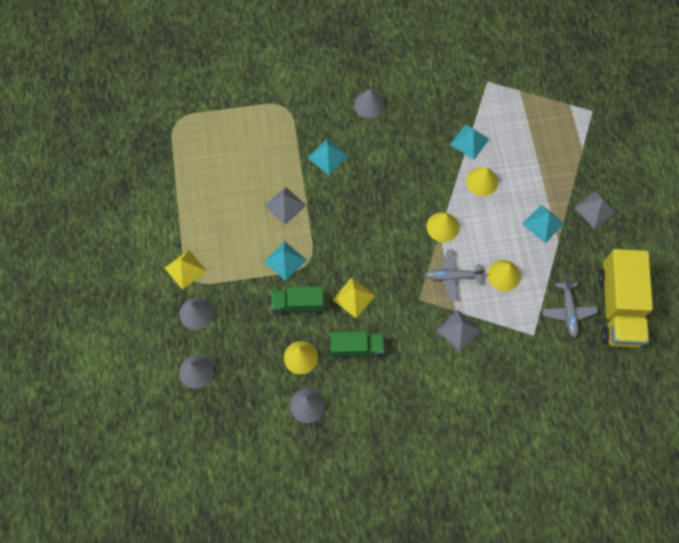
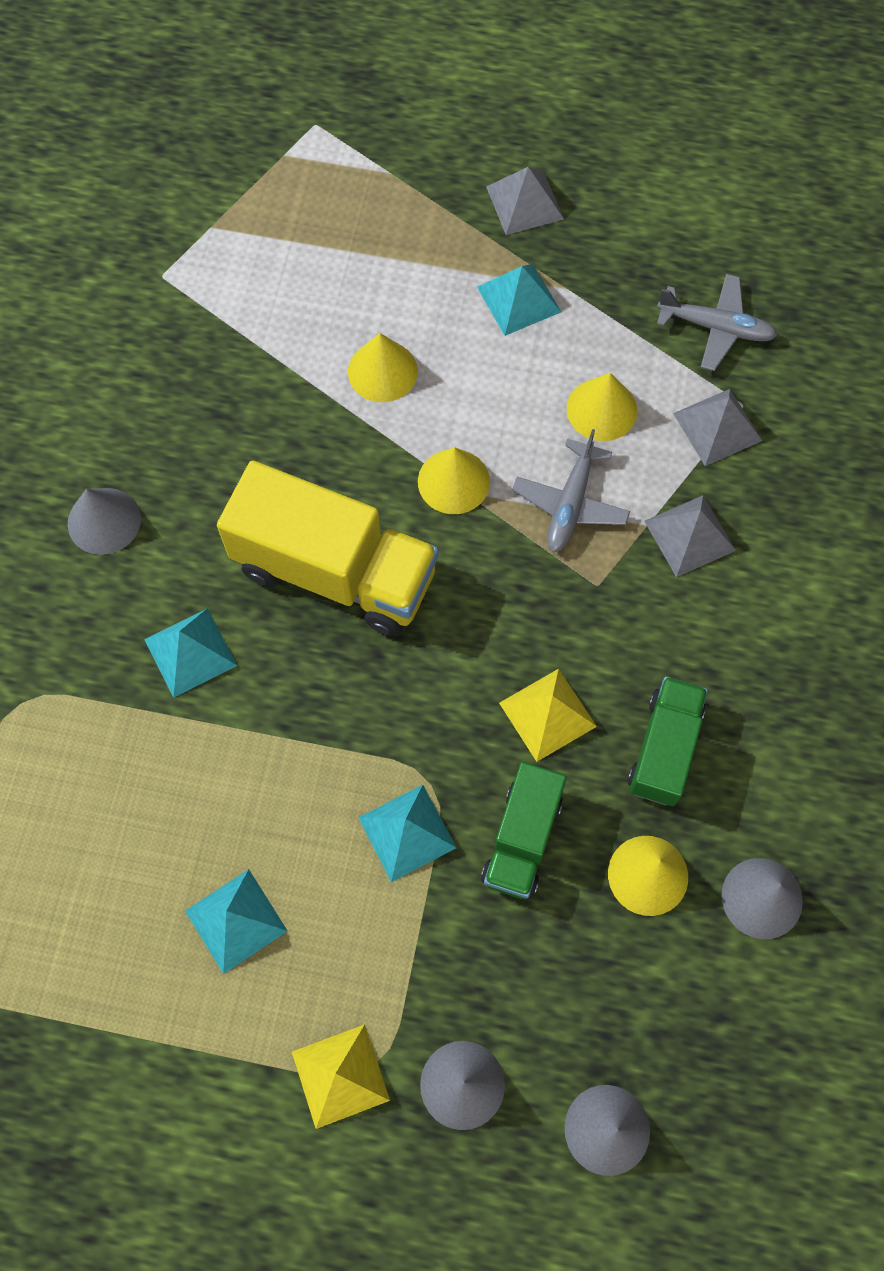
camera: 70 degrees left, 0 degrees up
(285, 205) = (271, 786): grey pyramid -> grey pyramid (717, 427)
(469, 141) = (283, 360): turquoise pyramid -> turquoise pyramid (236, 921)
(618, 307) = (735, 243): yellow truck -> yellow truck (335, 571)

